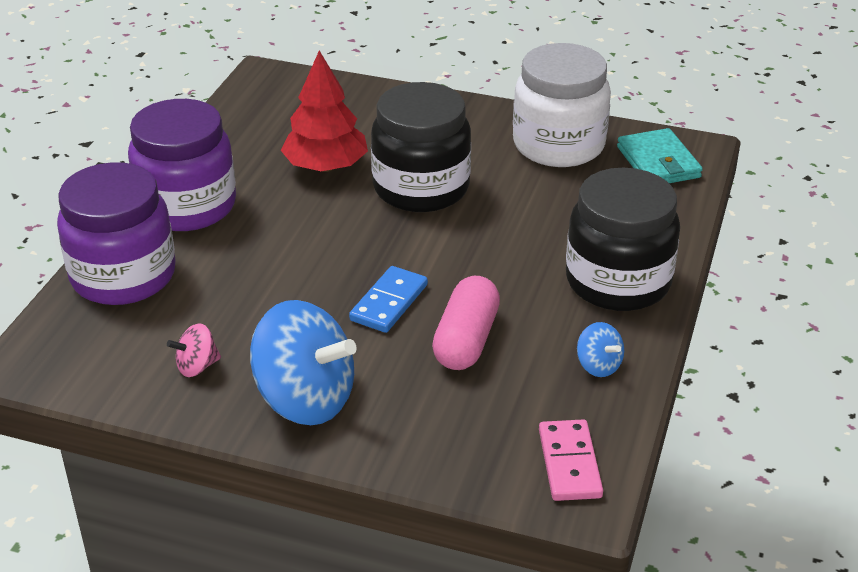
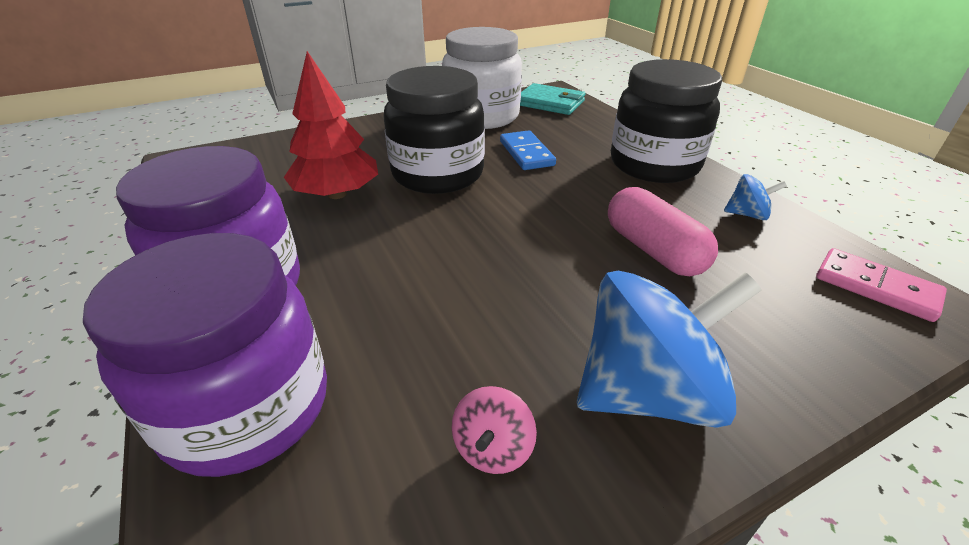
camera: 45 degrees left, 0 degrees up
(389, 303) = (555, 259): blue domino -> blue domino (526, 153)

